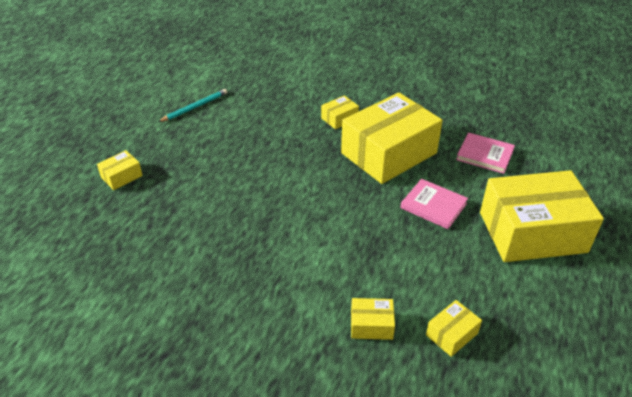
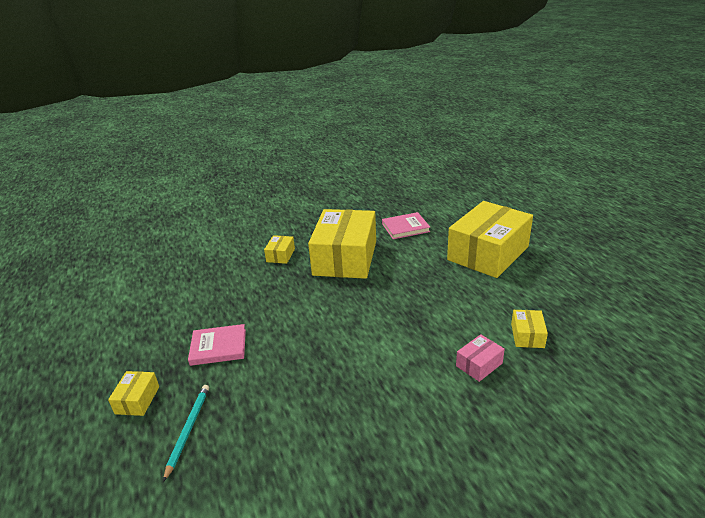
camera: 40 degrees left, 10 degrees down
(194, 107) = (142, 309): turquoise pencil -> turquoise pencil (188, 430)
(371, 325) = (479, 364): yellow box -> pink box
(433, 206) = (416, 272): pink book -> pink book (218, 347)

